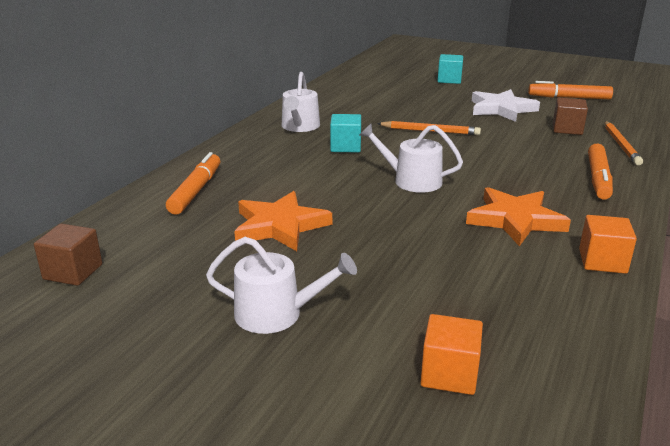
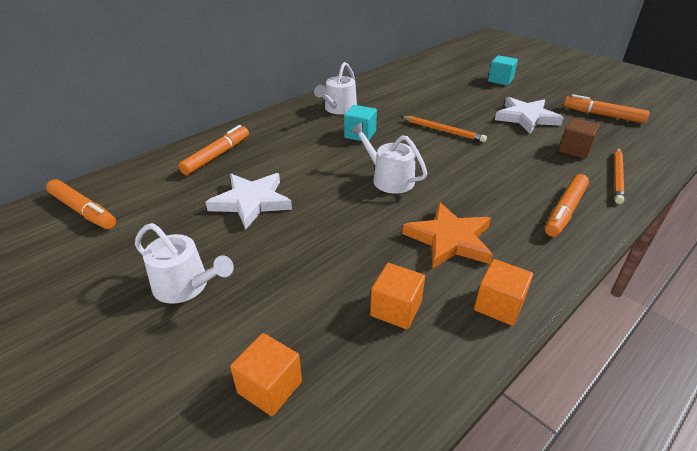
camera: 20 degrees right, 10 degrees up
(73, 272) = (83, 211): brown cube -> orange marker
(280, 226) = (251, 202): orange star -> white star
(514, 284) = (396, 309): none -> orange cube

